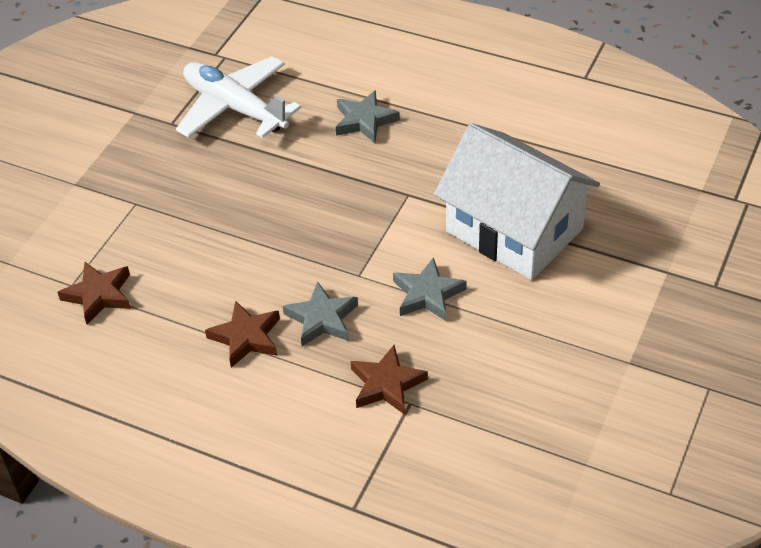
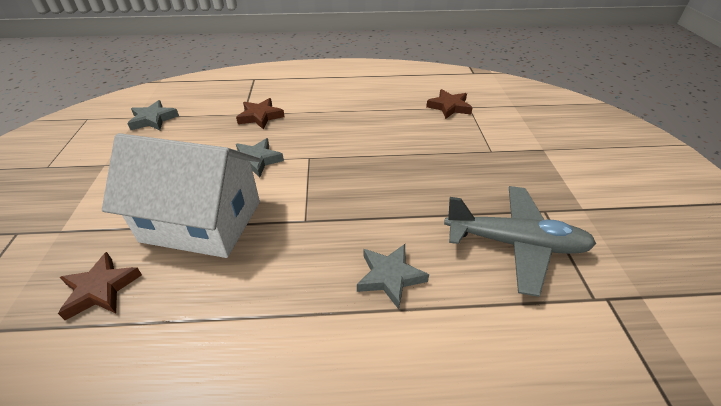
camera: 150 degrees right, 5 degrees down
(235, 108) = (515, 243): white plane -> grey plane
(246, 337) = (352, 113): brown star -> brown star (100, 289)
(322, 319) = (316, 131): grey star -> grey star (153, 119)

